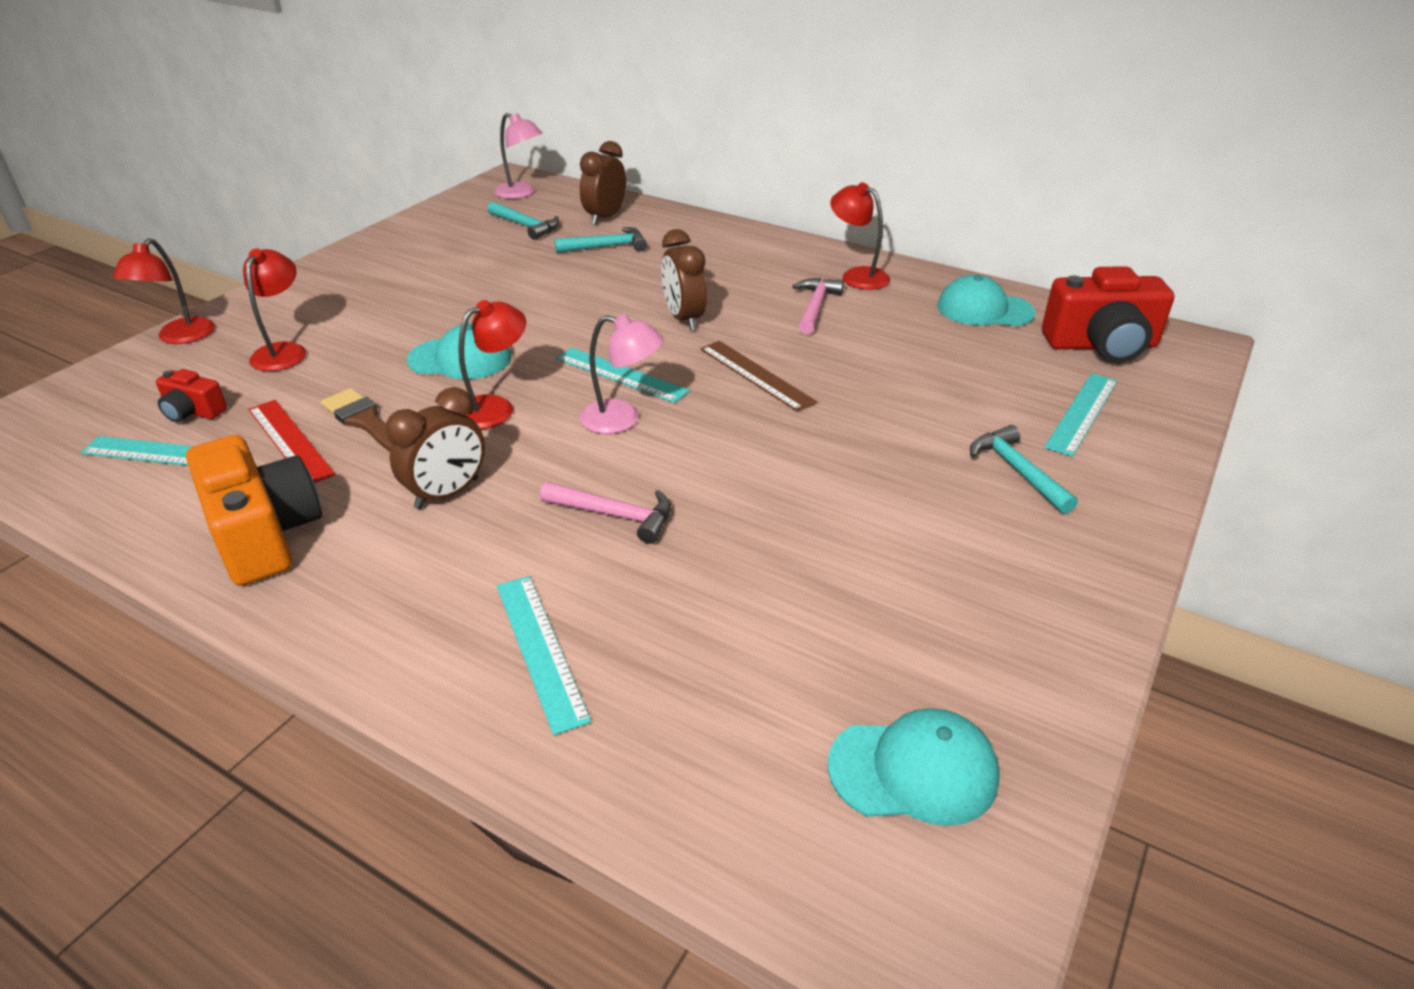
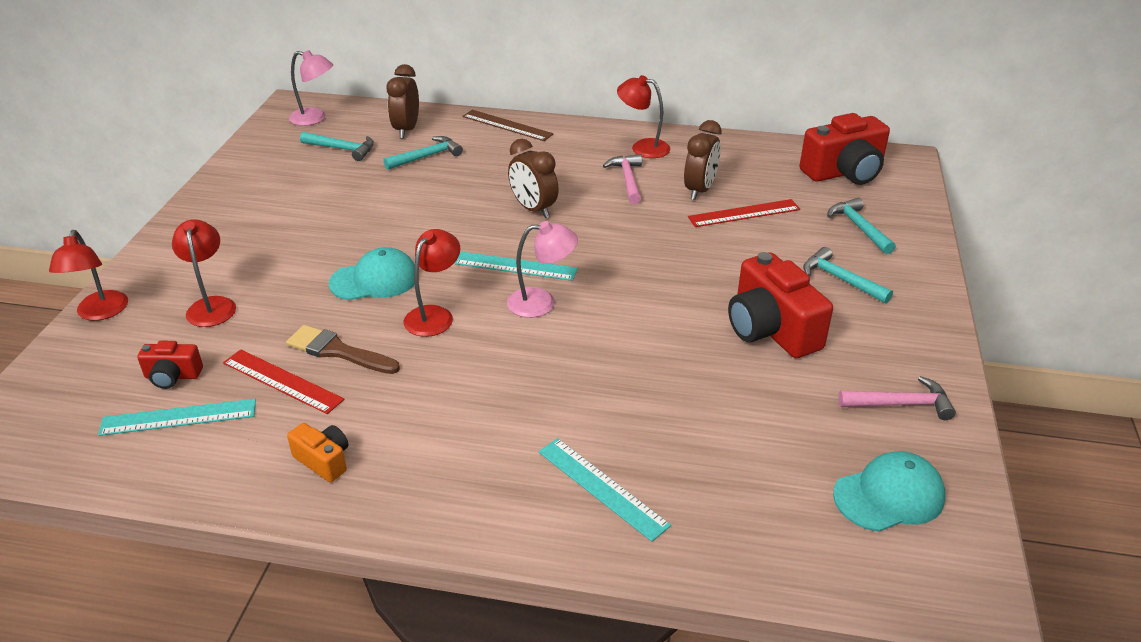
camera: 20 degrees left, 0 degrees up
(264, 534) = (324, 461): orange camera -> orange camera, size x0.50
(447, 494) = (447, 392): brown clock -> brown clock (699, 190)
(615, 515) = (587, 378): pink hammer -> pink hammer (900, 404)
(756, 375) = (618, 245): brown ruler -> brown ruler (507, 125)
(883, 511) = (771, 329): none -> red camera
(936, 369) = (744, 213): none -> red ruler
(984, 309) = (750, 159): turquoise cap -> none
(1082, 413) = (859, 227): turquoise ruler -> turquoise hammer

